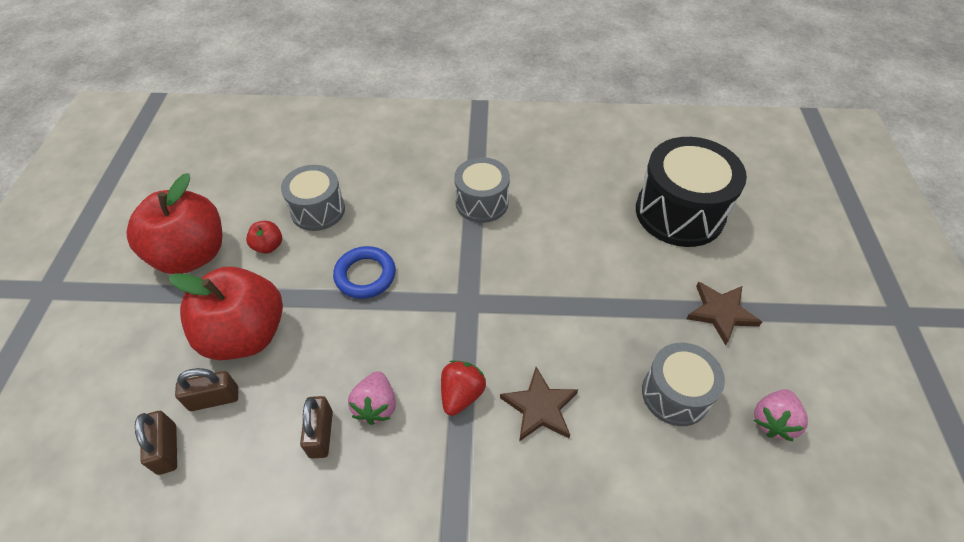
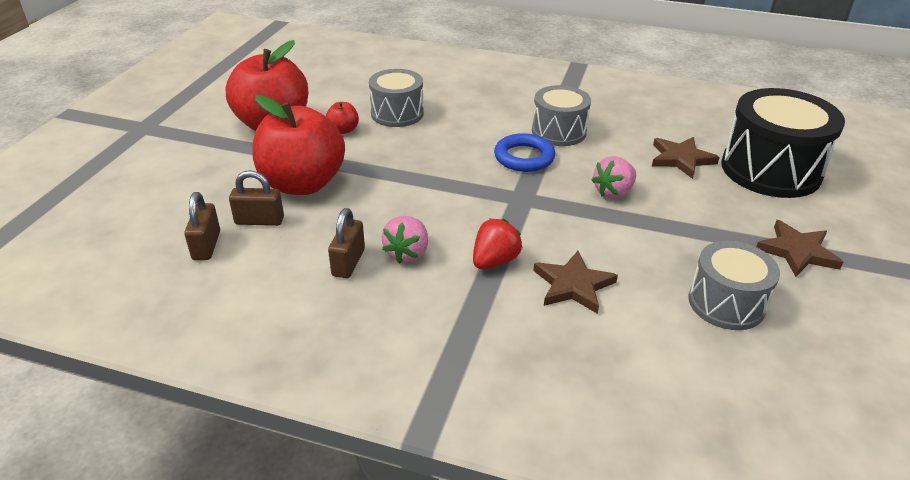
camera: 15 degrees right, 15 degrees down
(365, 275) = (427, 163): blue ring -> blue ring (524, 157)
(600, 215) = (681, 159): none -> brown star
(773, 421) = (836, 346): pink strawberry -> pink strawberry (613, 192)

